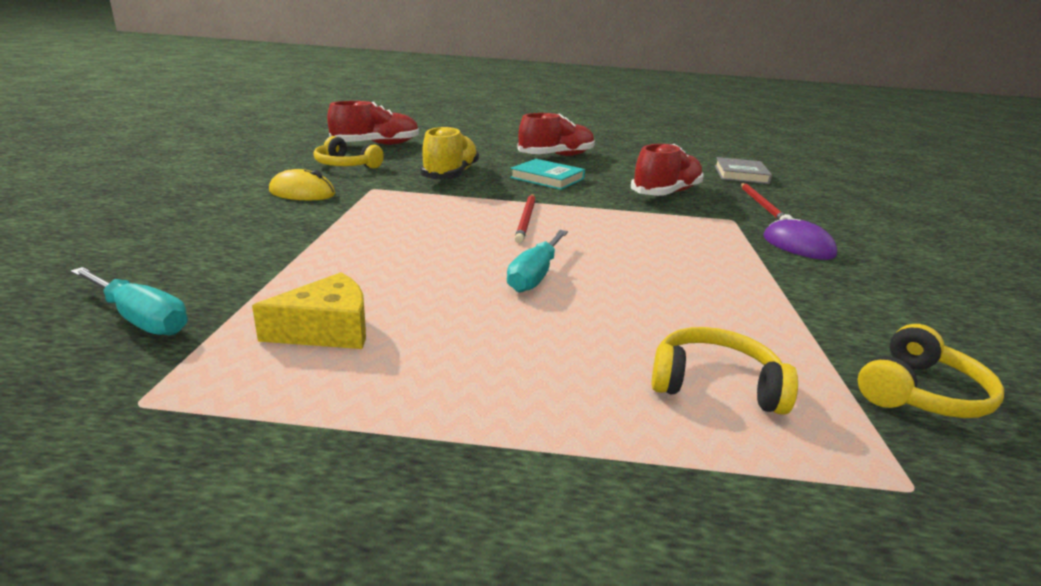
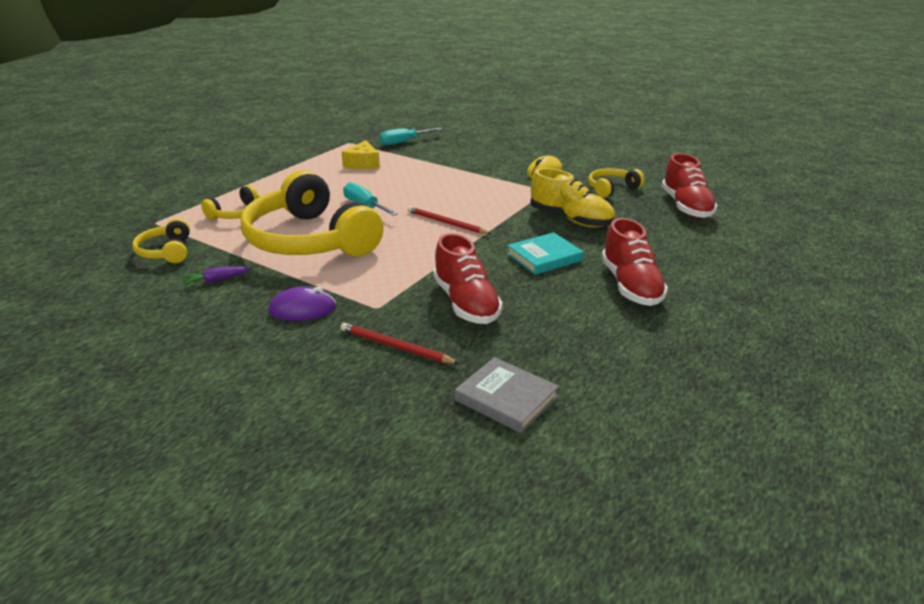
camera: 120 degrees right, 5 degrees up
(685, 284) = (309, 240): none -> yellow headphones
(866, 310) = (216, 280): none -> purple carrot

